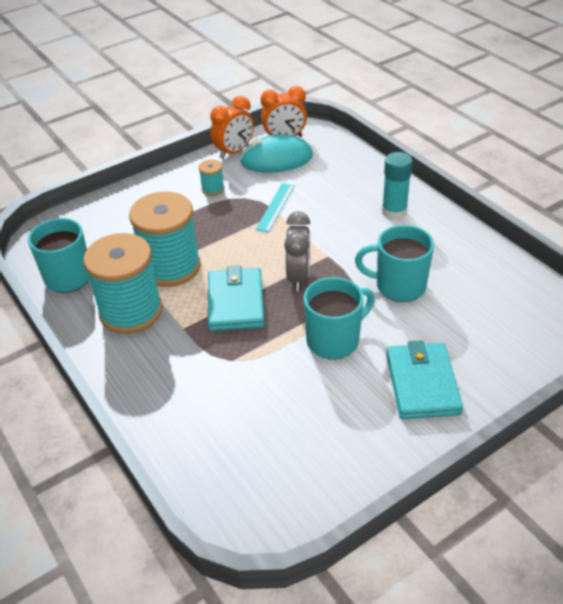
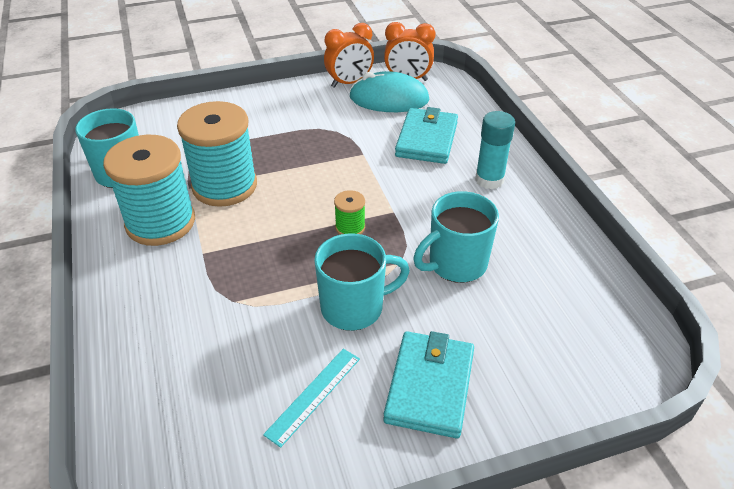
camera: 15 degrees right, 0 degrees up
(213, 189) = (308, 115): turquoise spool -> none
(236, 302) = (270, 239): turquoise wallet -> turquoise wallet (426, 139)
(275, 207) = (363, 147): turquoise ruler -> turquoise ruler (313, 395)
(298, 277) = (350, 227): grey clock -> green spool
(399, 286) = (456, 264): turquoise mug -> turquoise mug turned 60 degrees counterclockwise

